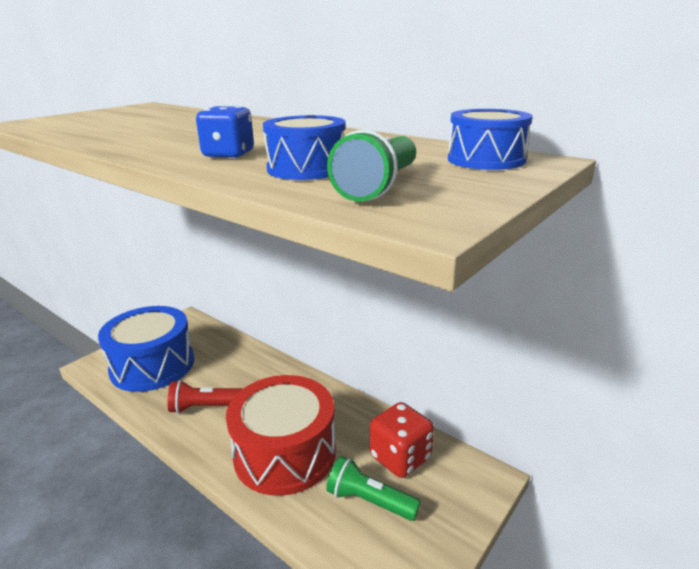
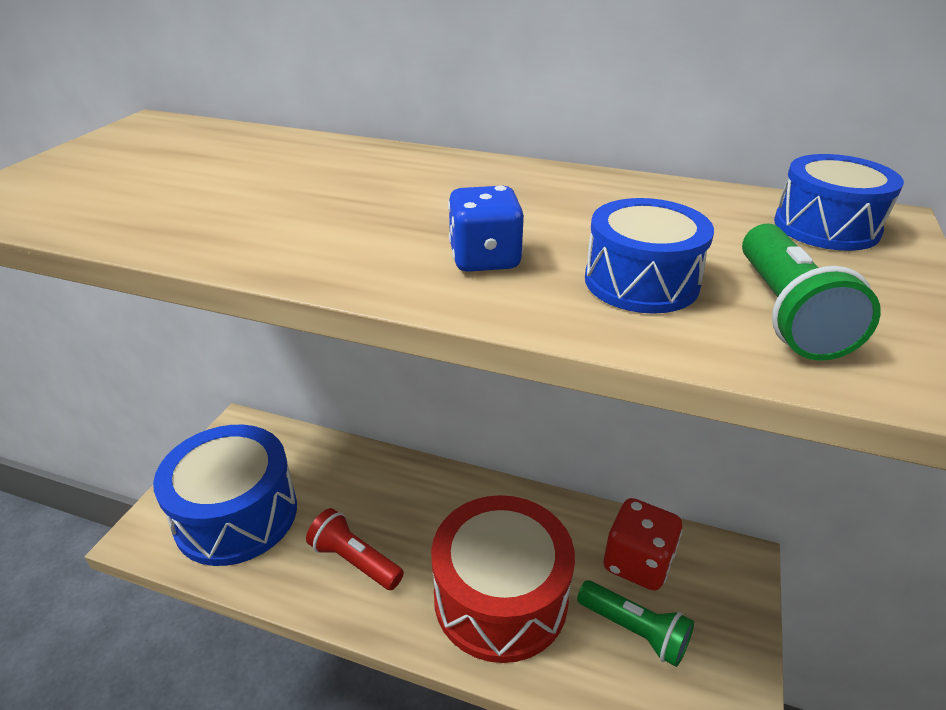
camera: 20 degrees left, 10 degrees up
(205, 407) = (355, 560): red flashlight -> red flashlight turned 60 degrees clockwise
(369, 501) = (634, 631): green flashlight -> green flashlight turned 150 degrees counterclockwise

